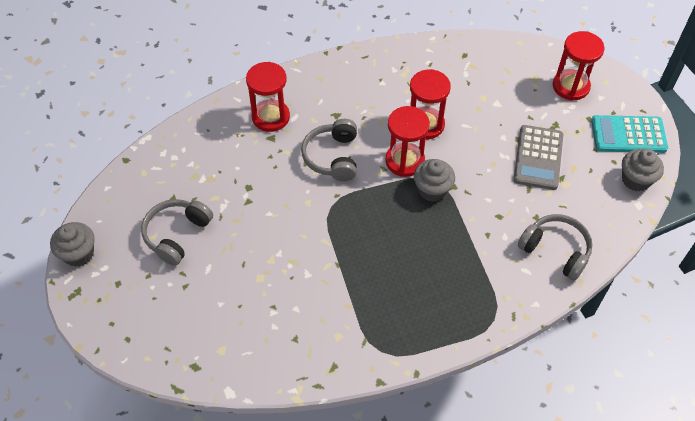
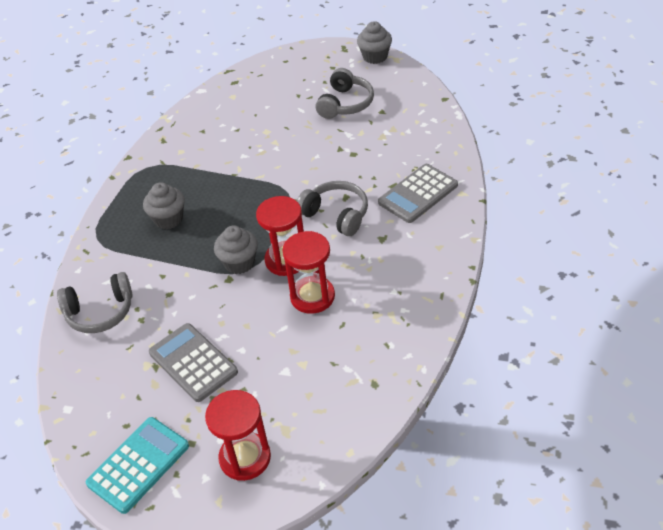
camera: 130 degrees right, 10 degrees down
(177, 235) = (345, 104): grey headphones -> grey headphones turned 45 degrees clockwise
(270, 117) = (418, 194): red hourglass -> grey calculator
(635, 180) = (90, 428): grey cupcake -> grey cupcake (168, 219)

